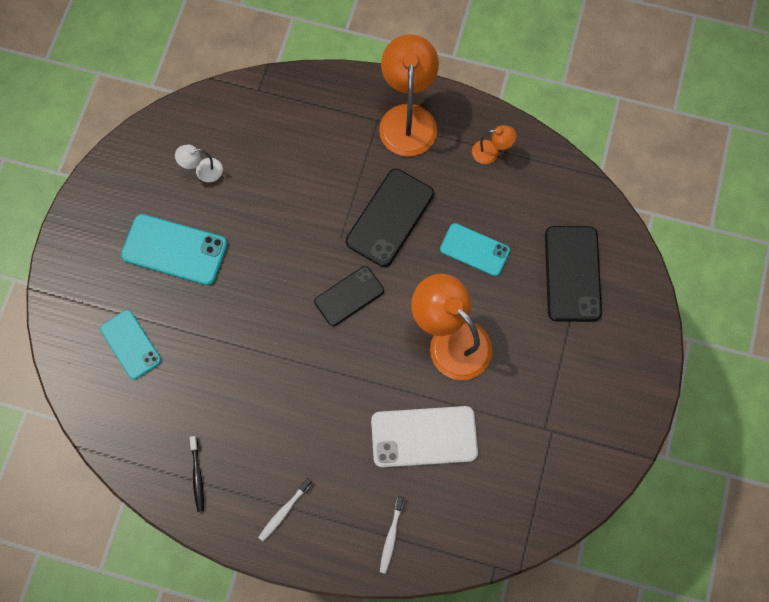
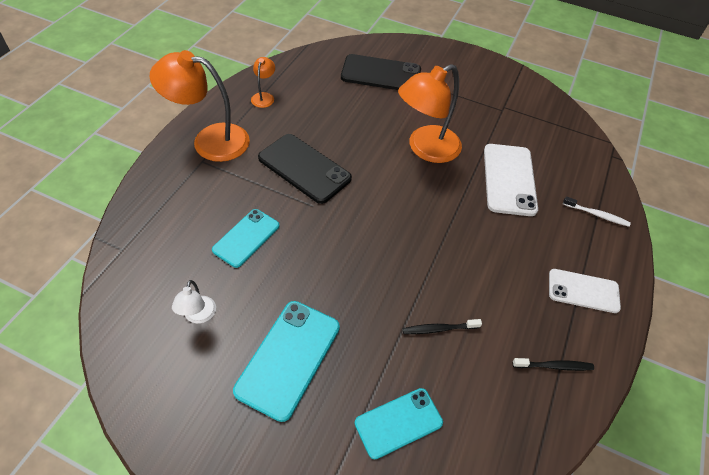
camera: 85 degrees left, 20 degrees down
(220, 371) = (439, 329): none -> black toothbrush
(284, 511) = (583, 291): white toothbrush -> white phone
(349, 296) = (374, 209): black phone -> none
(474, 249) = (348, 121): turquoise phone -> turquoise phone (246, 238)

